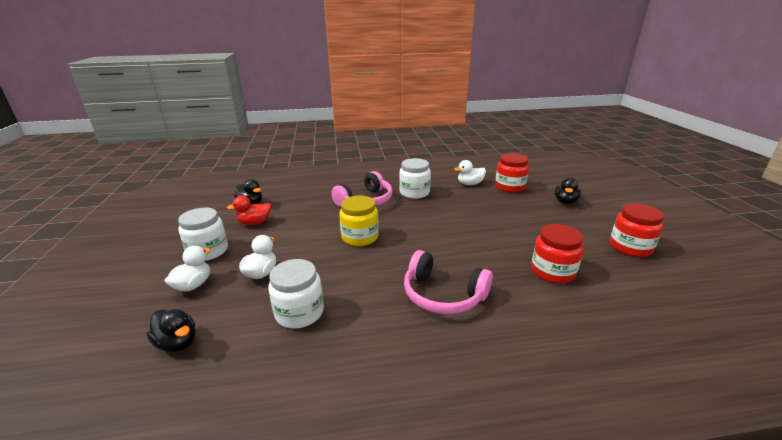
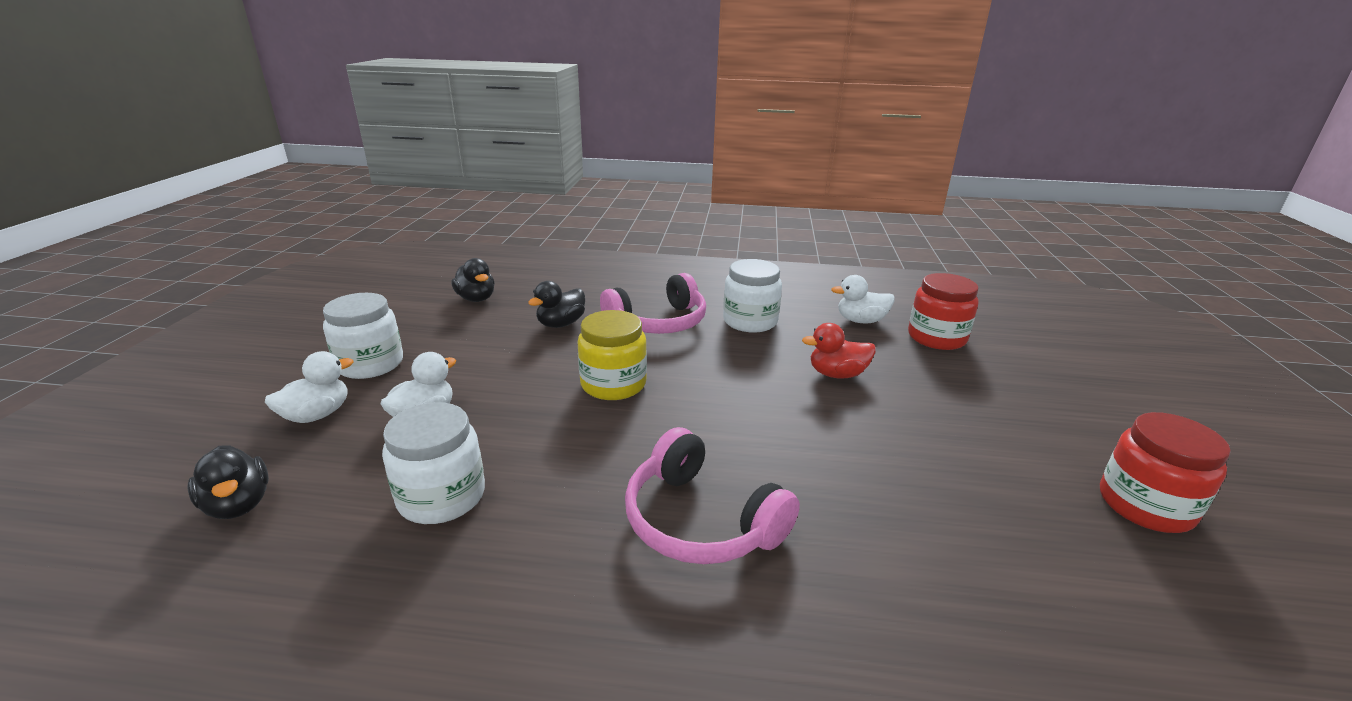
camera: 15 degrees right, 0 degrees up
(254, 223) = (463, 331): red duck -> red duck (837, 374)
(552, 271) = (943, 522): red jar -> none
(565, 201) = (1039, 384): black duck -> black duck (561, 324)

